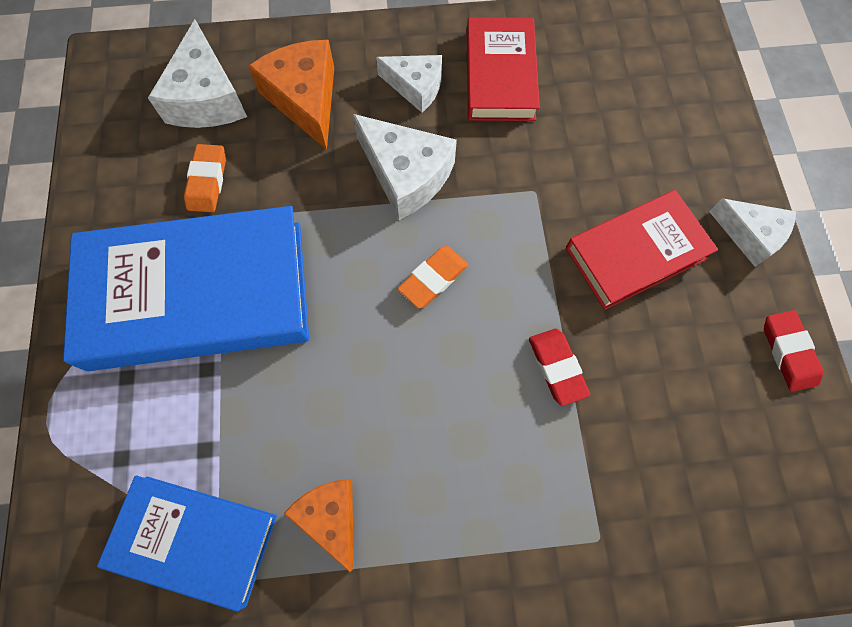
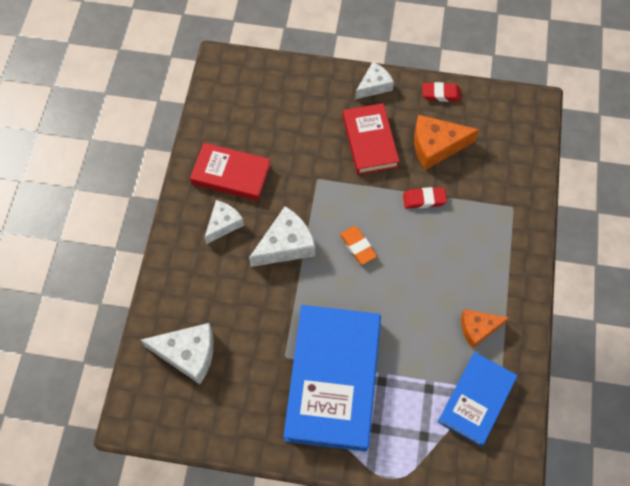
camera: 75 degrees left, 5 degrees down
(207, 181) = (254, 362): orange eraser -> none
(305, 99) = (211, 292): orange cheese -> orange cheese (436, 146)

